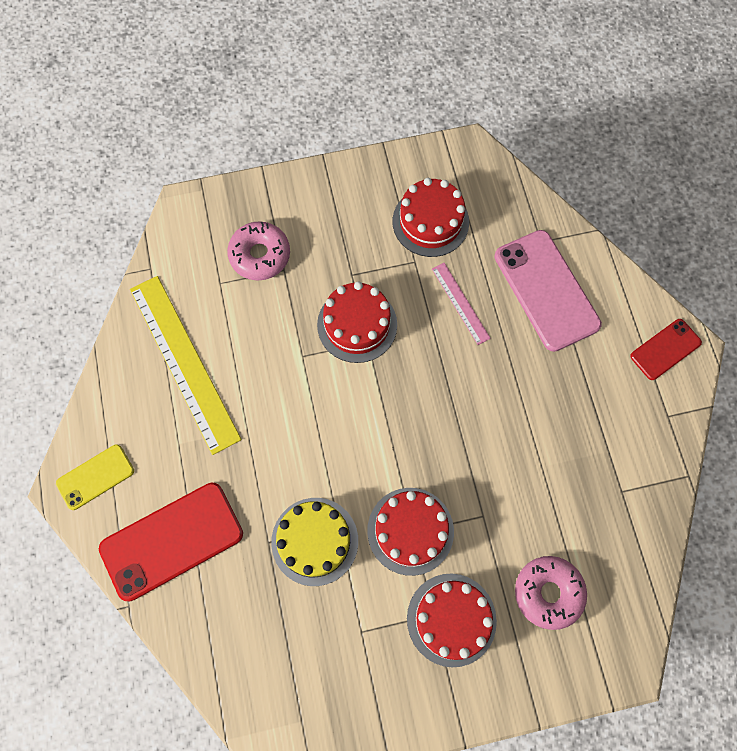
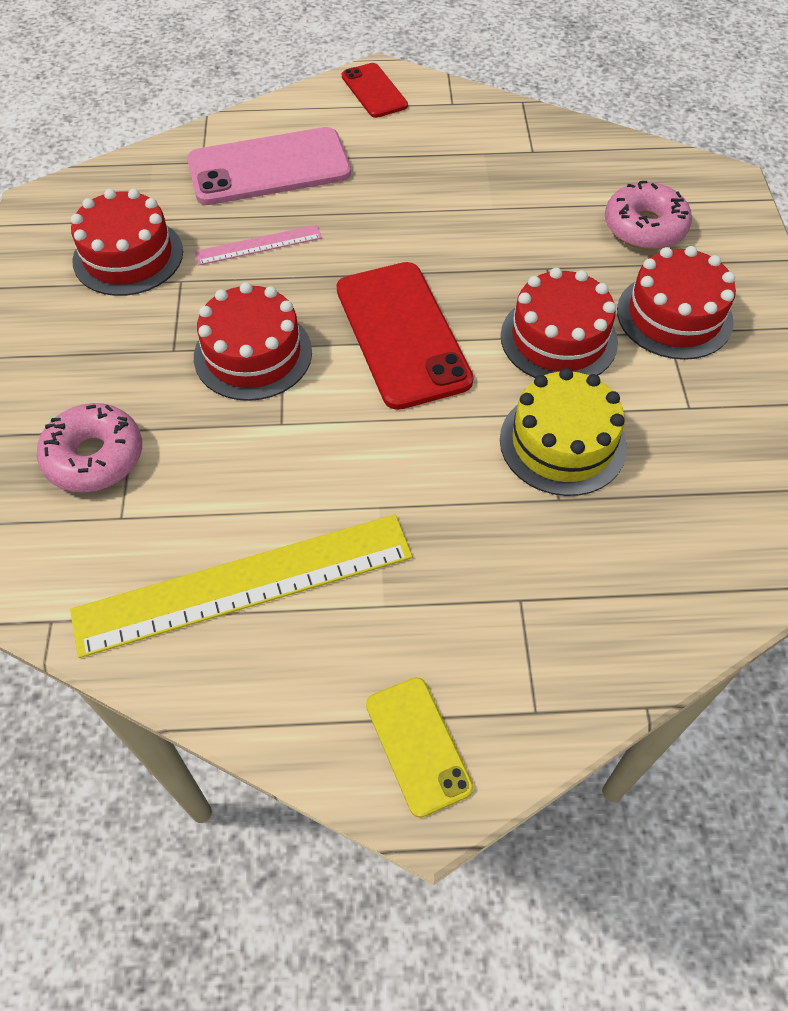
camera: 80 degrees left, 15 degrees down
(172, 541) = (544, 630): red phone -> red phone (402, 334)

